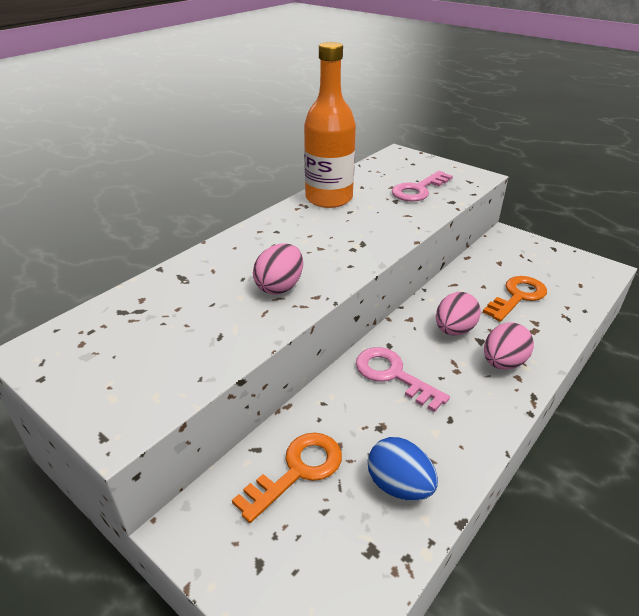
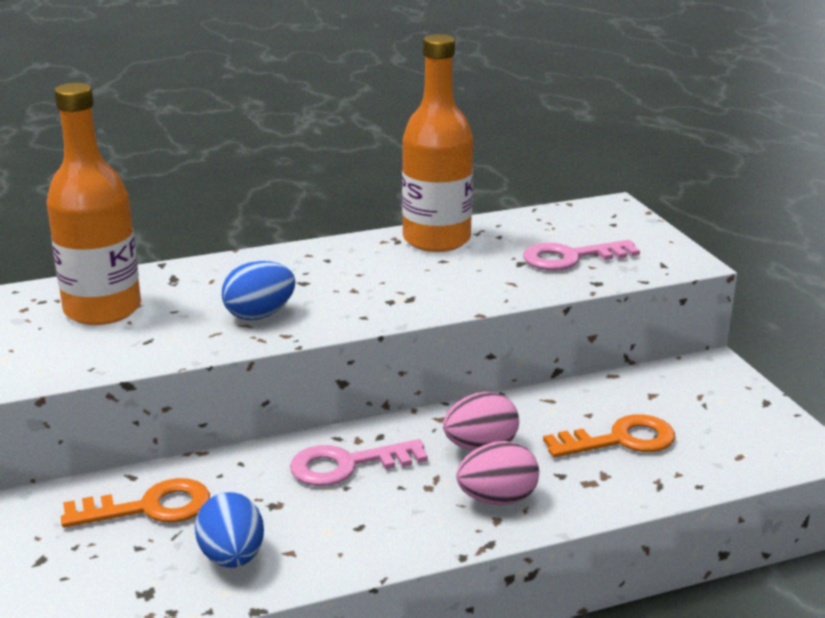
camera: 30 degrees right, 10 degrees down
(153, 322) = (102, 309): none -> orange bottle
(280, 287) = (259, 315): pink egg -> blue egg
(393, 375) = (347, 465): pink key -> pink key turned 90 degrees counterclockwise

